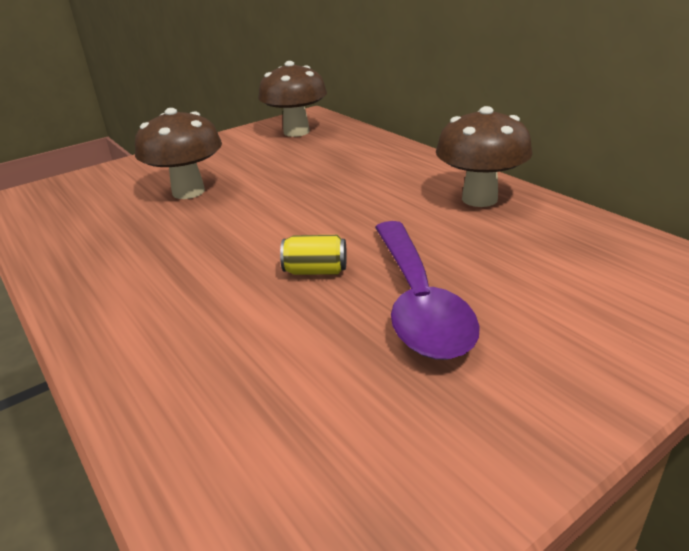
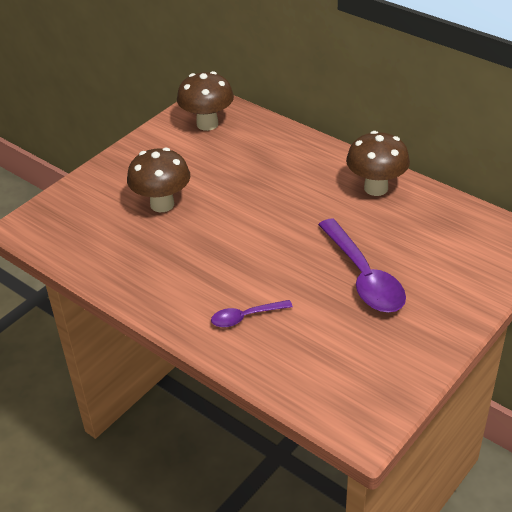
camera: 15 degrees left, 10 degrees up
(193, 333) = (245, 317): none -> purple spoon
(315, 271) = (294, 264): yellow can -> none

